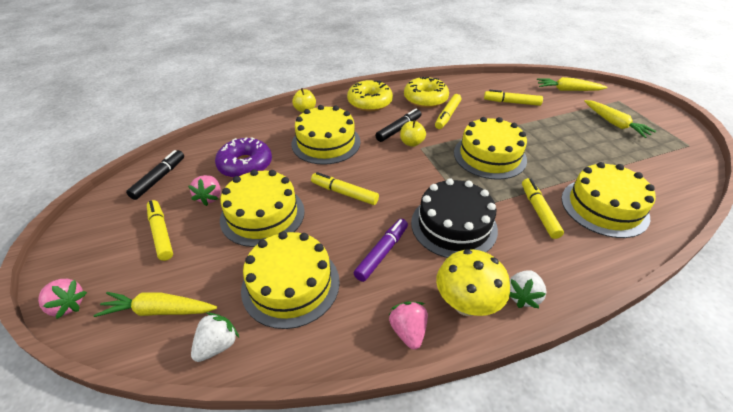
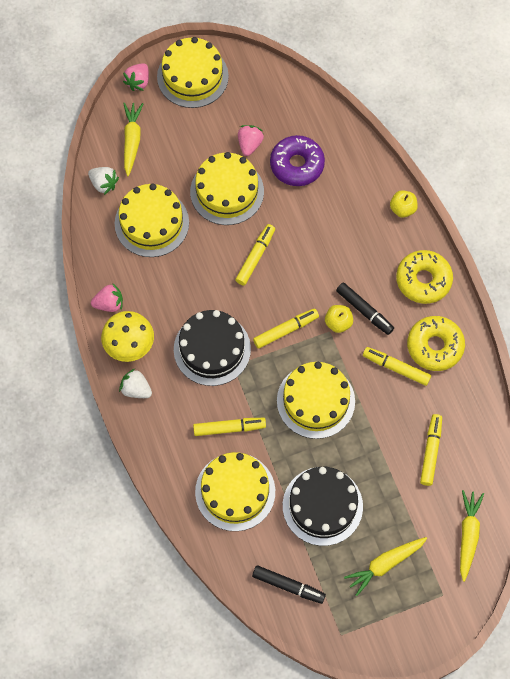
camera: 90 degrees right, 25 degrees up
(159, 178) = (276, 96): black marker -> black marker (288, 586)
(161, 233) = (206, 119): yellow marker -> yellow marker (286, 330)
(210, 197) = (249, 144): pink strawberry -> pink strawberry turned 105 degrees clockwise
(326, 143) = (336, 236): yellow cake -> yellow cake (192, 76)
(382, 253) = (181, 288): purple marker -> none
(585, 153) = (322, 506): none -> black cake

